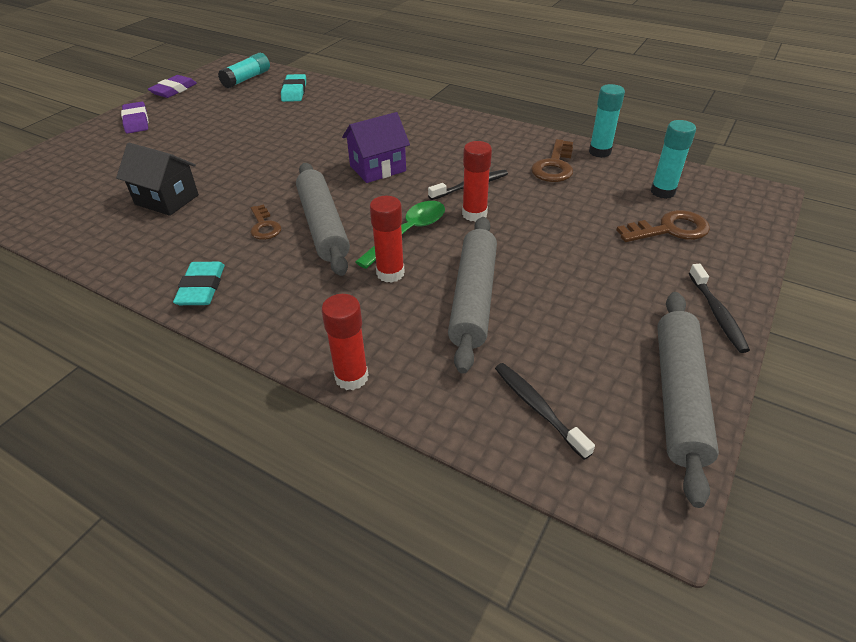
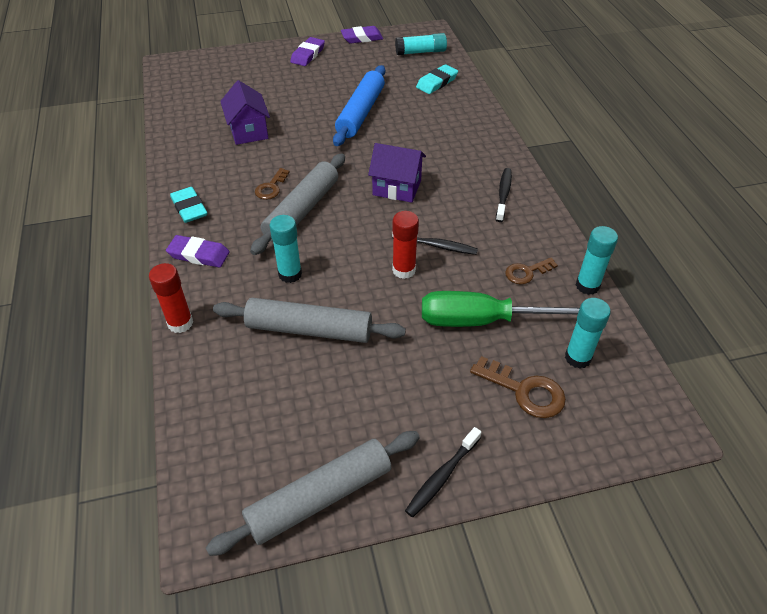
camera: 45 degrees right, 5 degrees up
(167, 199) = (248, 131): black house -> purple house
(201, 288) = (189, 208): turquoise eraser -> turquoise eraser turned 75 degrees counterclockwise
(261, 137) = (361, 113): none -> blue rolling pin
(276, 315) = (199, 254): none -> purple eraser
(390, 273) = (290, 274): red glue stick -> turquoise glue stick
(408, 233) = (341, 253): green spoon -> none
(473, 298) = (309, 329): grey rolling pin -> grey rolling pin turned 45 degrees clockwise
(537, 408) = (236, 426): black toothbrush -> black toothbrush (503, 194)
(554, 166) = (526, 272): brown key -> brown key, size x0.66
(578, 209) = (483, 321): none -> green screwdriver

